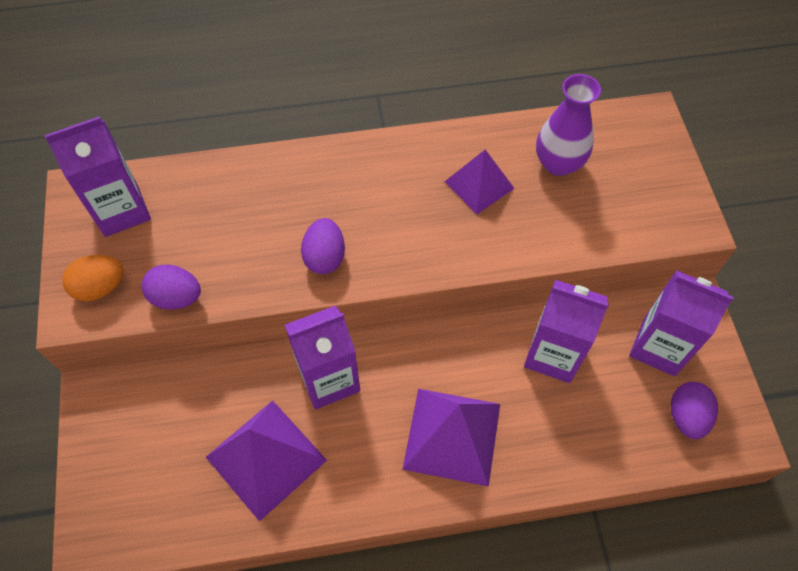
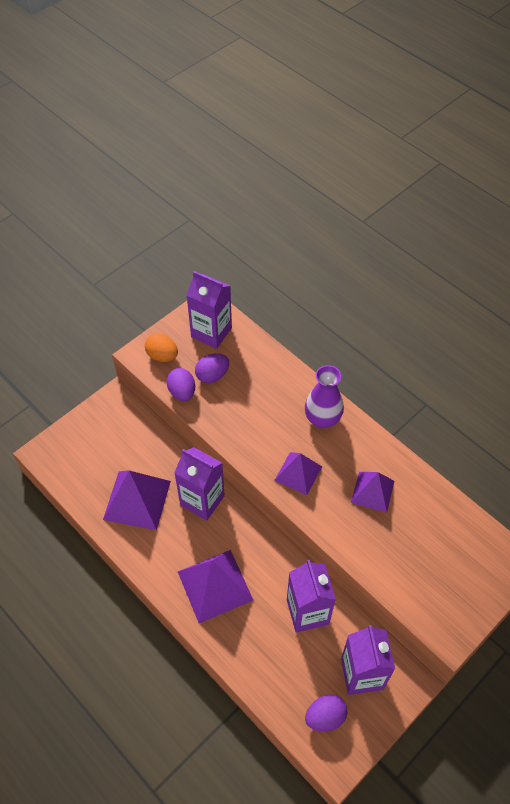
camera: 55 degrees right, 5 degrees down
(325, 257) = (259, 443): purple egg -> purple egg (212, 375)
(398, 241) = (298, 473): none -> purple pyramid
(558, 163) = (427, 527): purple vase -> purple vase (322, 419)

